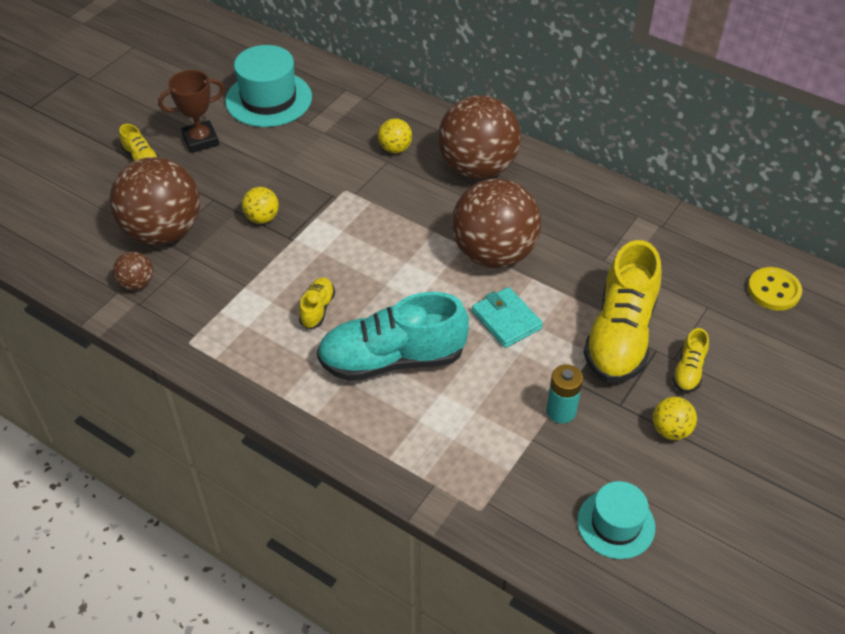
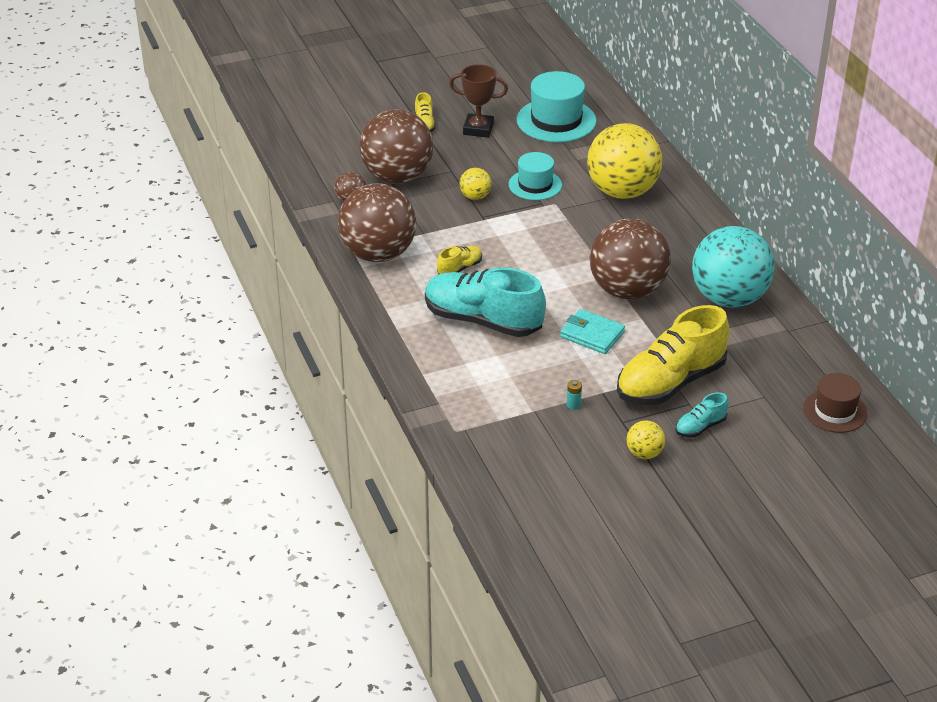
camera: 35 degrees right, 10 degrees down
(395, 149) = (622, 192): yellow ball -> yellow ball, size x2.32
(477, 168) = (675, 230): brown ball -> brown ball (378, 254)
(506, 320) = (592, 334): turquoise wallet -> turquoise wallet turned 60 degrees counterclockwise
(561, 411) = (573, 405): turquoise battery -> turquoise battery, size x0.54
(585, 217) = (729, 298): none -> turquoise ball
(616, 524) = (542, 483): turquoise hat -> turquoise hat (535, 185)
(688, 371) = (700, 427): yellow shoe -> turquoise shoe
(773, 290) = (835, 411): yellow button -> brown hat

